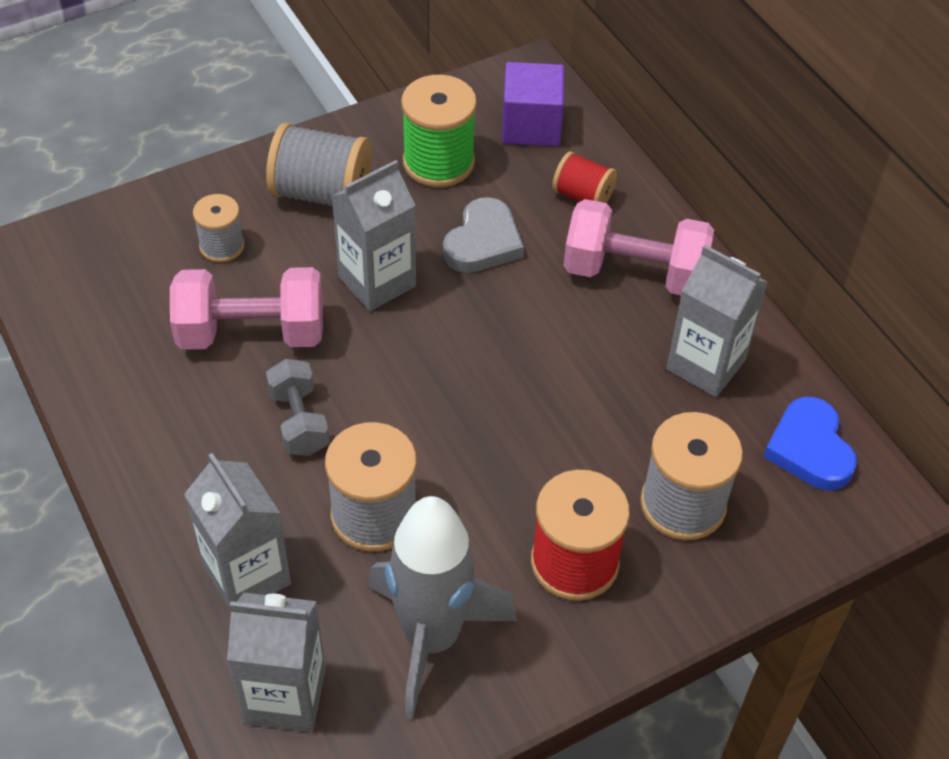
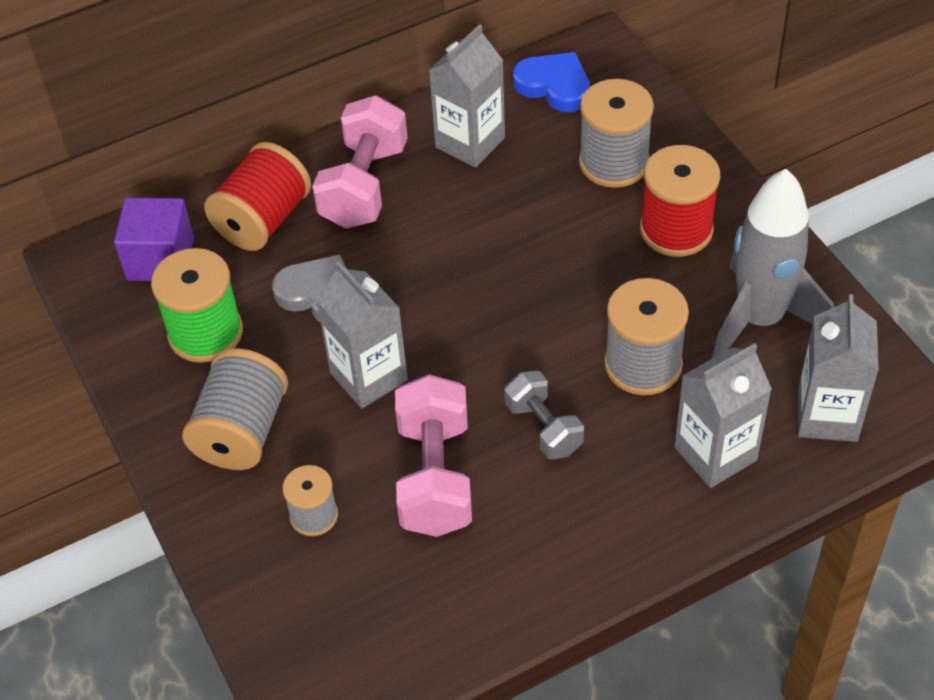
camera: 85 degrees left, 0 degrees up
(299, 421) = (543, 428): grey dumbbell -> grey dumbbell turned 75 degrees clockwise
(582, 196) = (263, 220): red spool -> red spool, size x1.69
(809, 449) = (554, 86): blue heart -> blue heart turned 135 degrees counterclockwise

